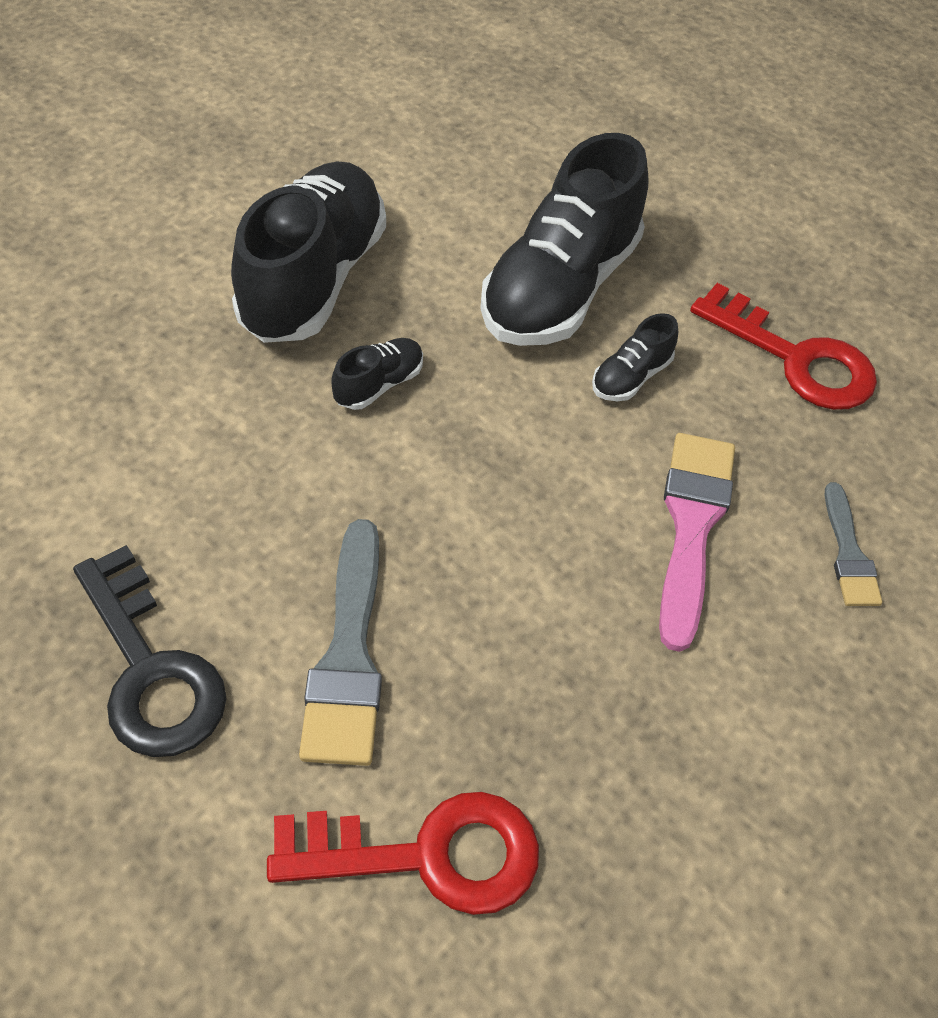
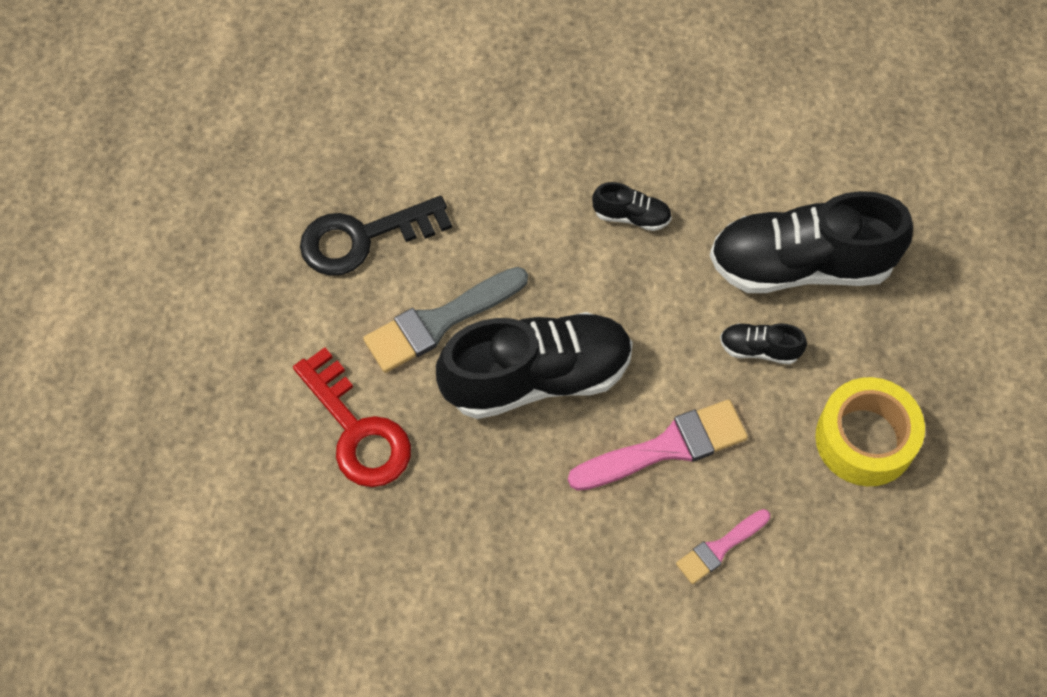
camera: 60 degrees right, 10 degrees up
(150, 669) = (363, 238): black key -> black key turned 45 degrees clockwise
(313, 279) = (683, 127): black shoe -> black shoe (537, 377)
(795, 358) = (865, 439): red key -> yellow tape
(848, 553) = (720, 548): grey brush -> pink brush

